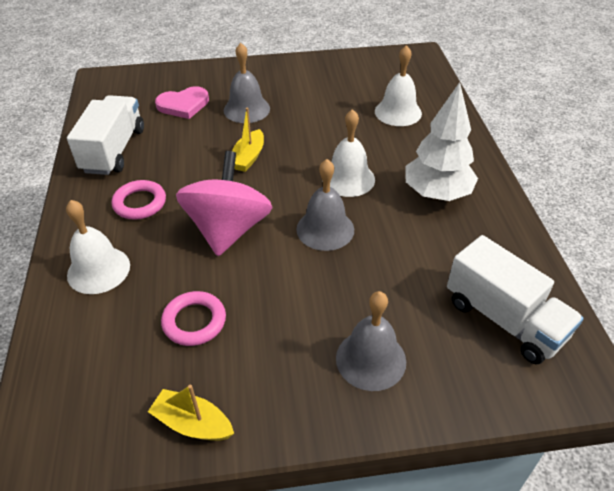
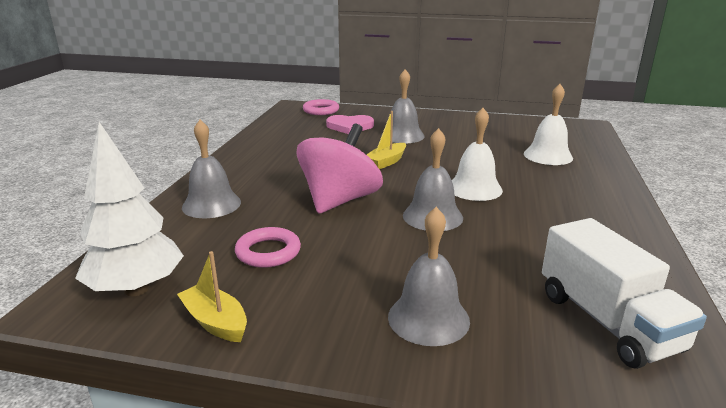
camera: 20 degrees right, 20 degrees down
(98, 270) = (211, 204): white bell -> grey bell
(114, 150) = (275, 142): white truck -> none
(140, 203) = (274, 173): pink ring -> pink ring (321, 110)
(437, 194) = (565, 213): white tree -> white tree (137, 289)

